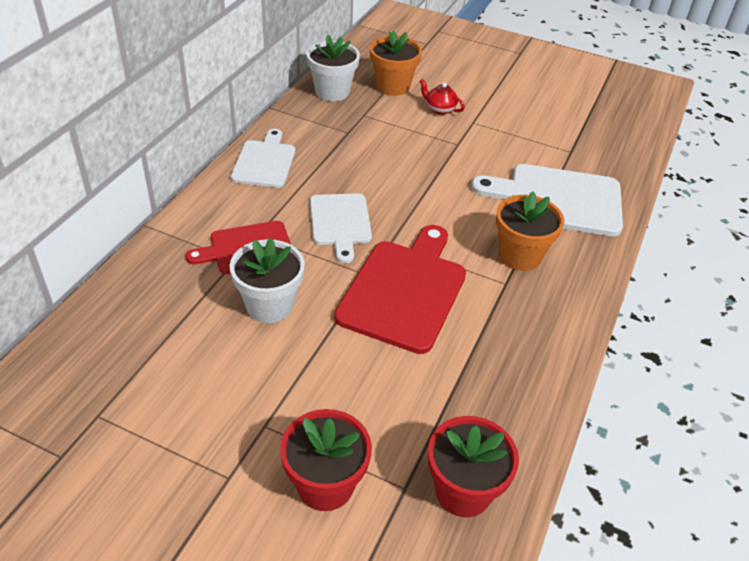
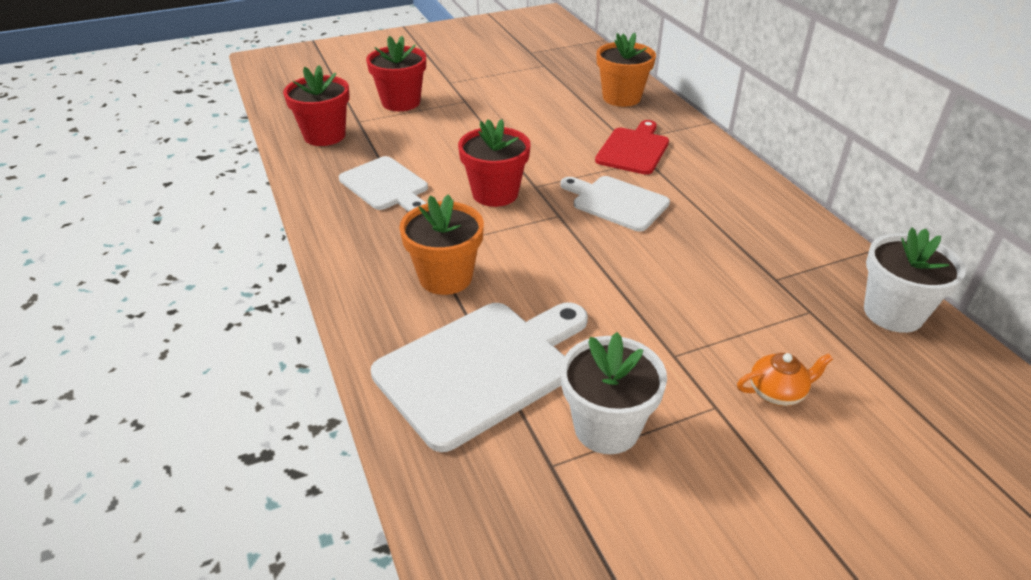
camera: 135 degrees right, 5 degrees down
(265, 162) = (758, 202): white cutting board -> white cutting board (386, 186)
(269, 305) = (559, 136): white flower pot -> white flower pot (606, 427)
(392, 86) = (879, 380): orange flower pot -> orange flower pot (621, 98)
(405, 290) = (495, 193): red cutting board -> red flower pot
(440, 109) = (777, 392): red teapot -> orange teapot

